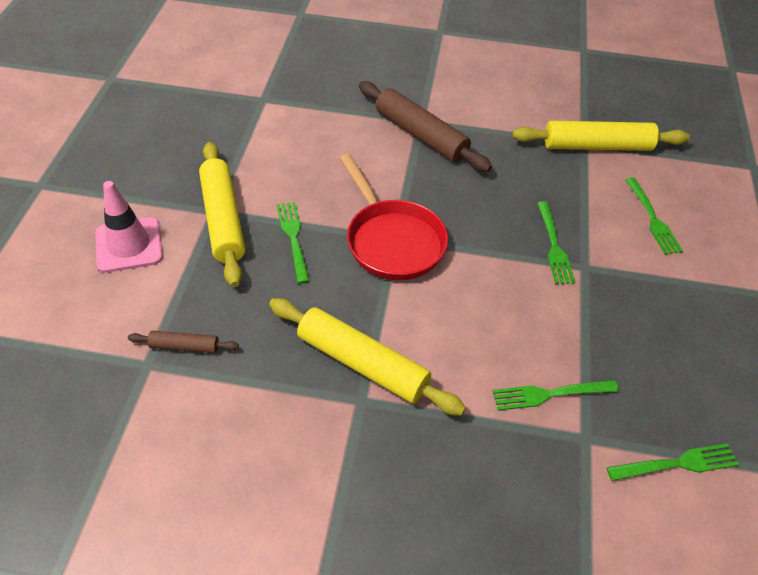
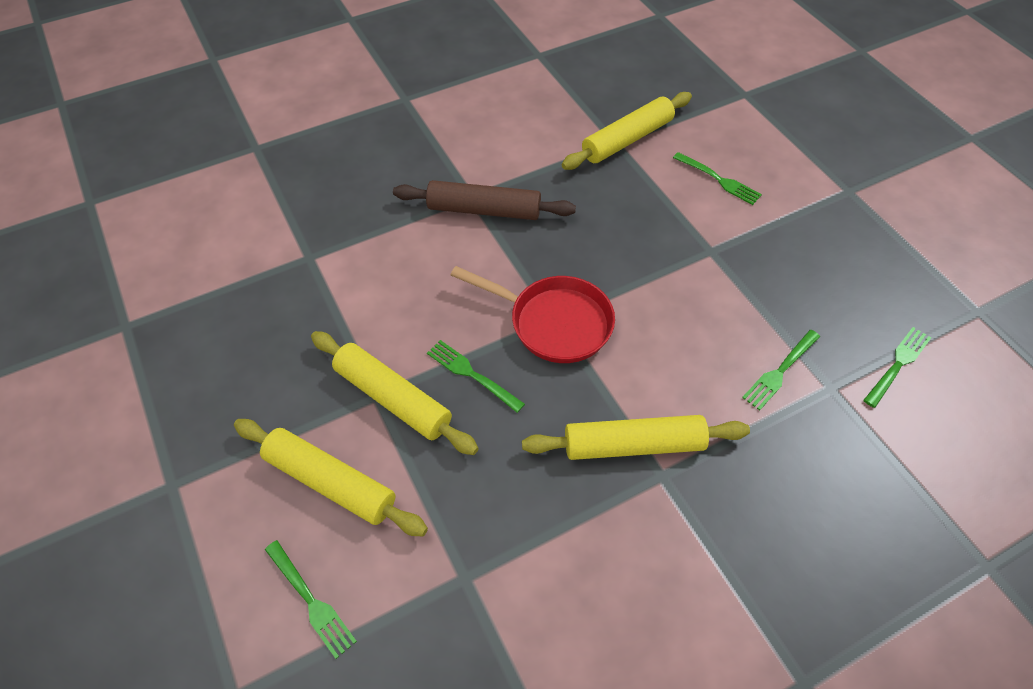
camera: 35 degrees left, 5 degrees up
(129, 245) = (330, 482): pink traffic cone -> yellow rolling pin
(184, 346) = (480, 537): brown rolling pin -> none
(554, 246) = (674, 247): green fork -> green fork (311, 601)

